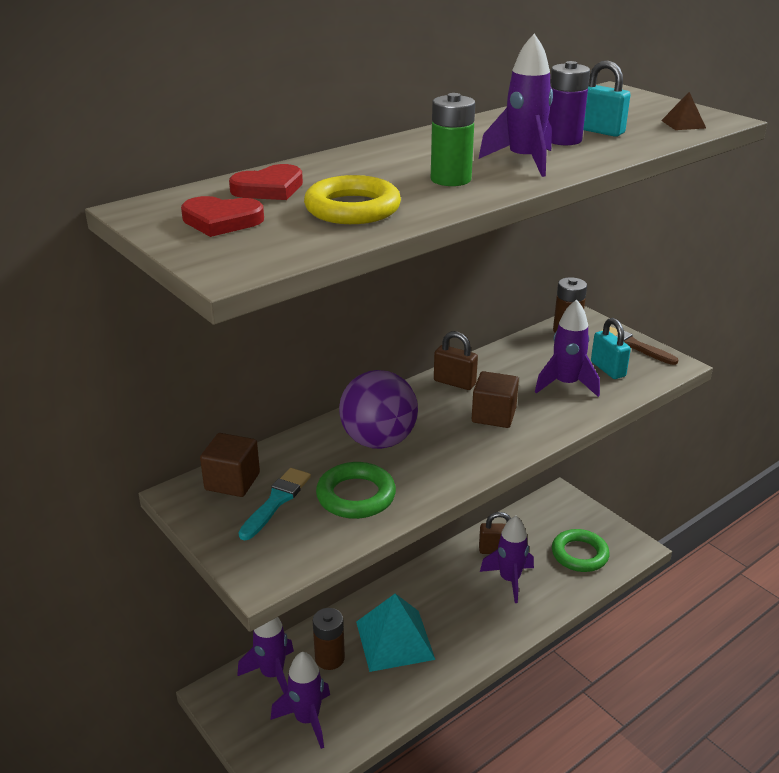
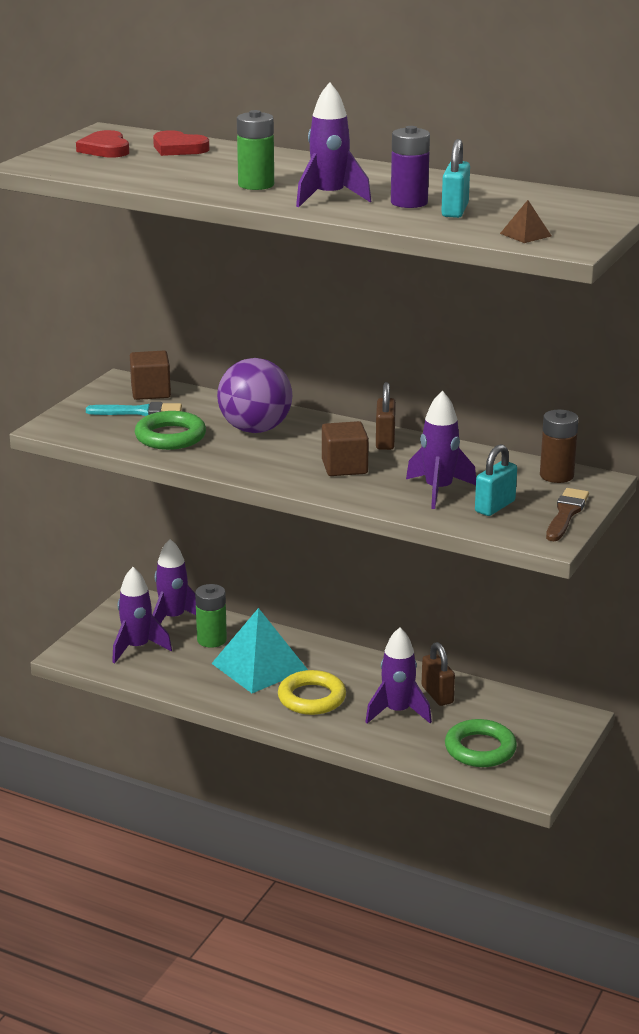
camera: 65 degrees right, 5 degrees down
(329, 658) = (211, 640): brown battery -> green battery
(352, 208) = (162, 171): yellow ring -> yellow ring (311, 698)

